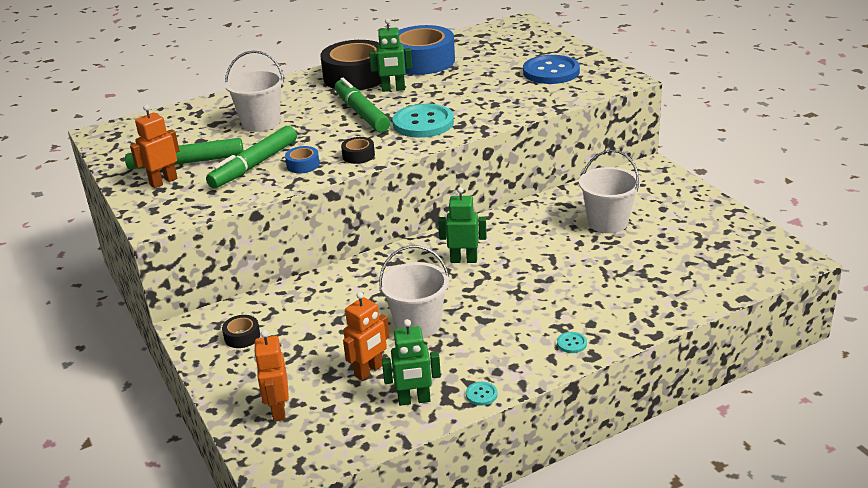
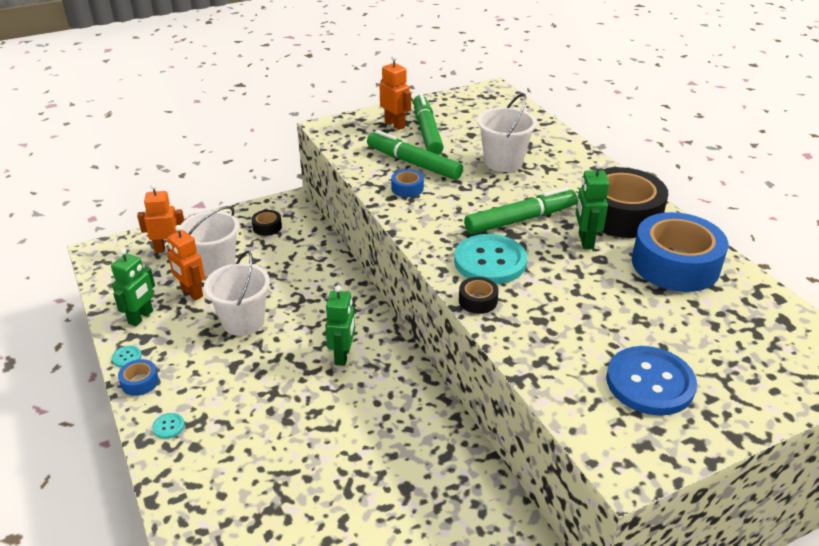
camera: 90 degrees right, 5 degrees up
(358, 155) = (419, 219): black tape -> black tape (478, 301)
(414, 400) = (141, 317): green robot -> green robot turned 150 degrees counterclockwise
(517, 376) = (140, 382): none -> blue tape
(607, 222) = (395, 491): white bucket -> white bucket (215, 264)

